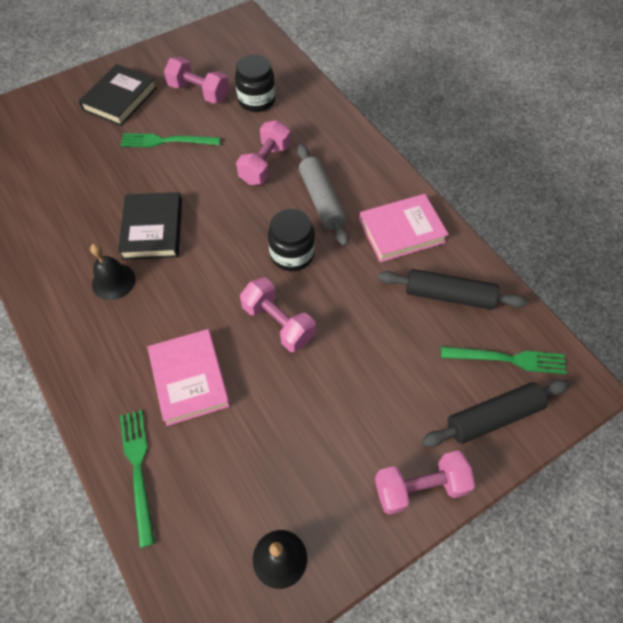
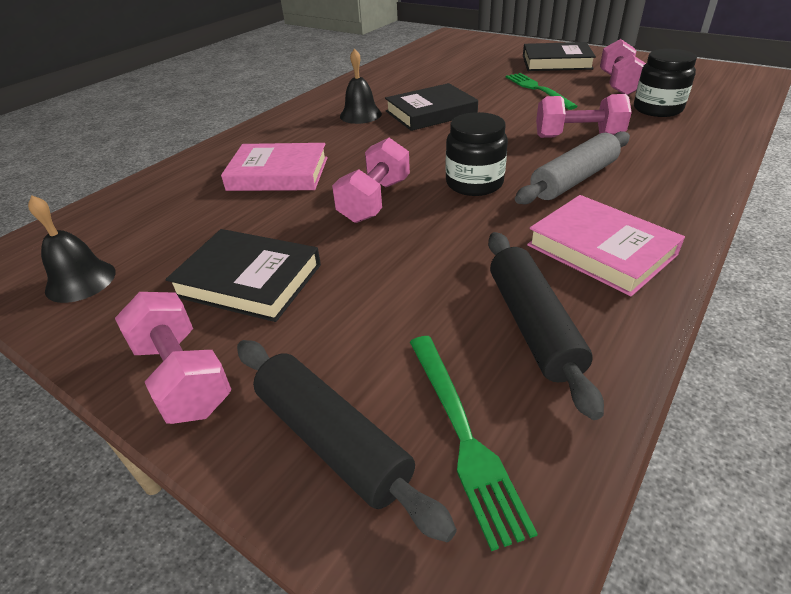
camera: 70 degrees right, 20 degrees down
(138, 470) = (174, 178): green fork -> none
(189, 379) = (278, 174): pink book -> pink book turned 45 degrees clockwise
(339, 432) = (249, 280): none -> black book

